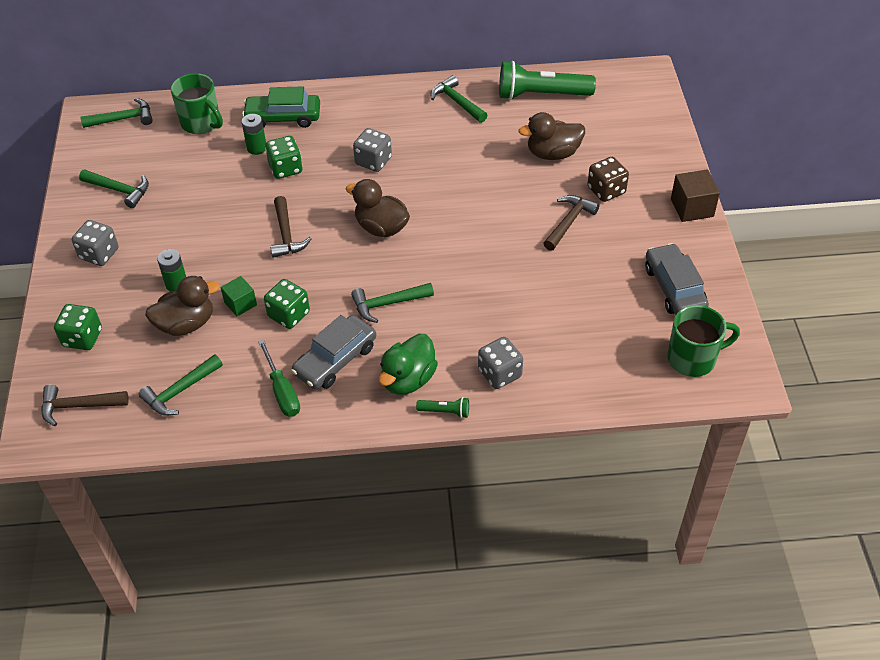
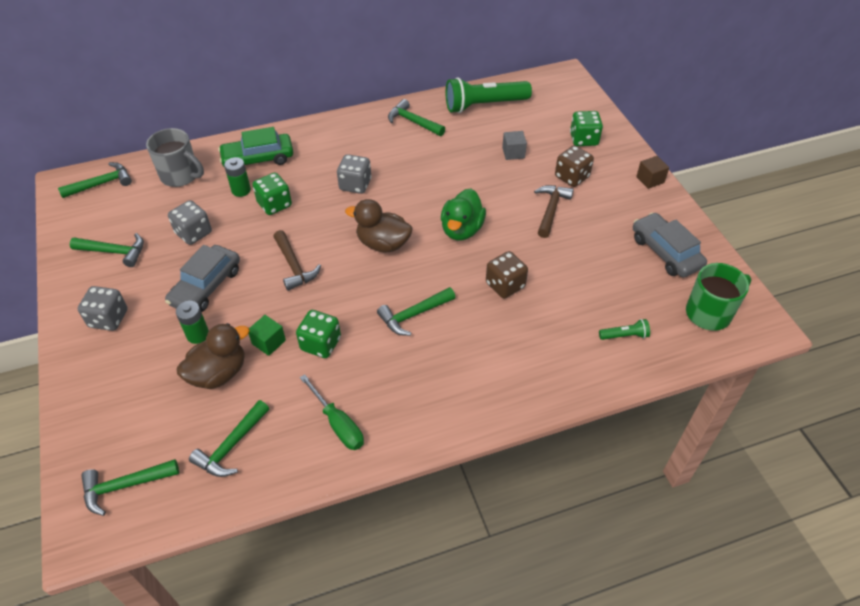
camera: 15 degrees left, 0 degrees up
(78, 406) = (124, 486): brown hammer -> green hammer
(82, 338) = (111, 410): green dice -> green dice (583, 139)
(201, 123) = (181, 176): green mug -> grey mug
(335, 360) = (381, 380): grey car -> grey car (206, 286)
(408, 379) = (459, 386): green duck -> green duck (462, 230)
(445, 412) = (506, 411): green flashlight -> green flashlight (624, 335)
(490, 291) = (505, 285): none -> brown dice
(499, 373) = (543, 362): grey dice -> grey dice (193, 233)
(553, 153) = (513, 153): brown duck -> grey cube
(692, 208) = (650, 179): brown cube -> brown cube, size x0.67

